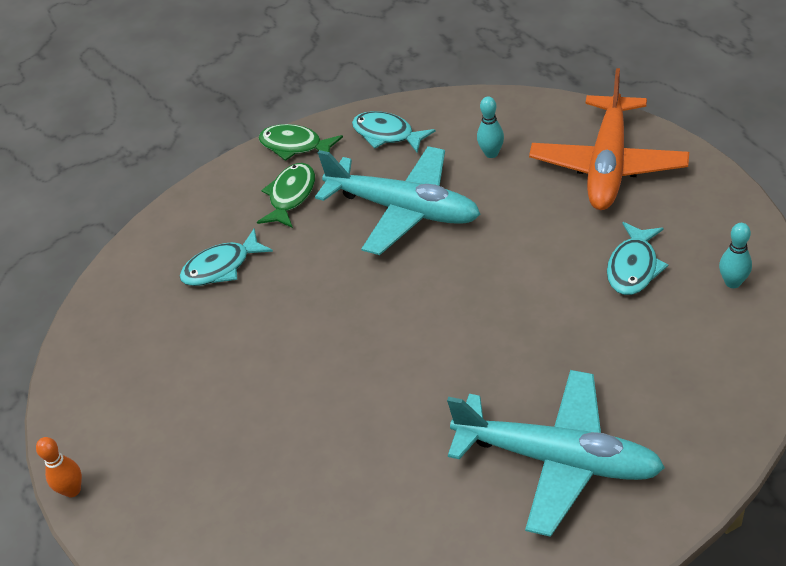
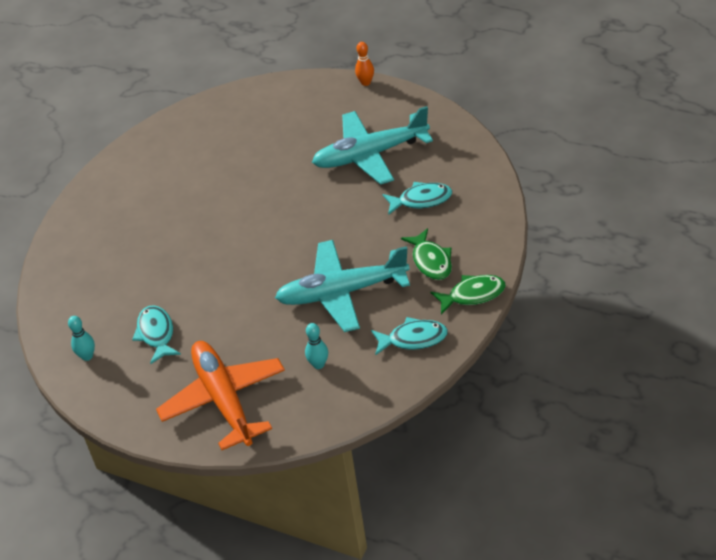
camera: 140 degrees right, 0 degrees up
(221, 267) = (421, 200): turquoise fish -> turquoise fish turned 60 degrees clockwise
(557, 459) = (133, 215): turquoise plane -> turquoise plane (370, 155)

